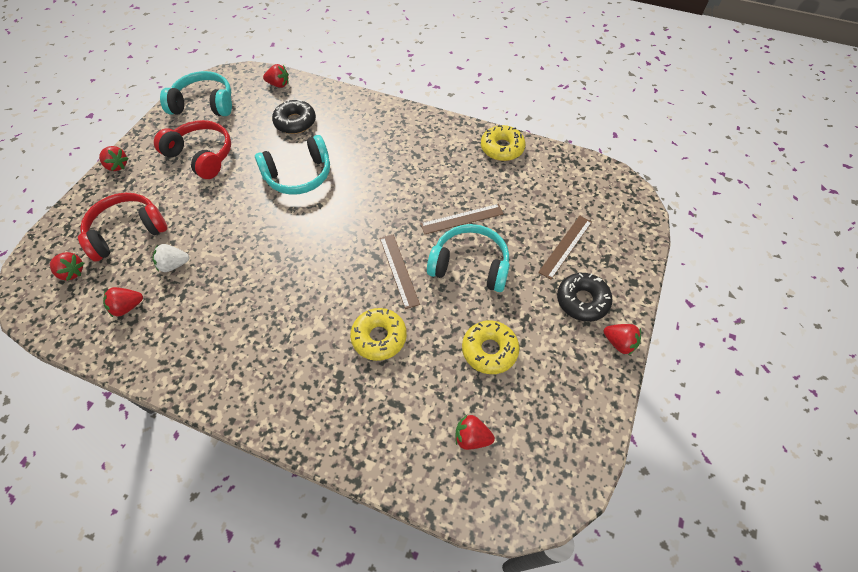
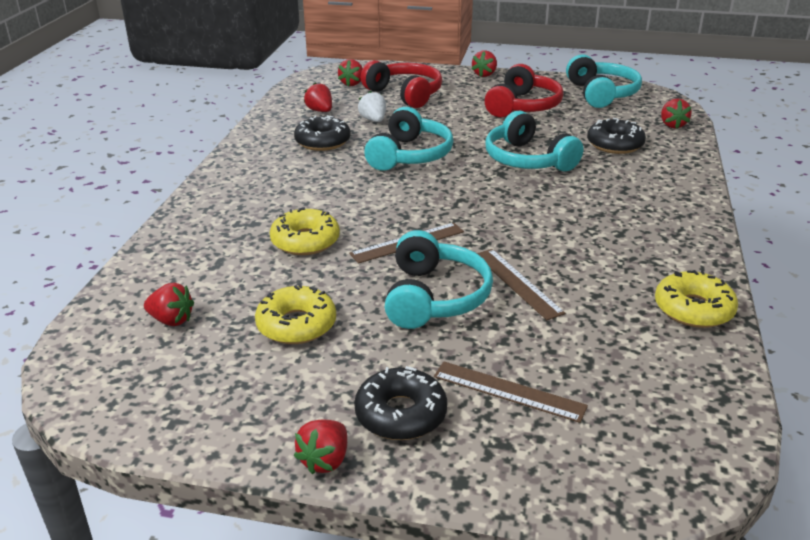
camera: 80 degrees right, 25 degrees down
(201, 310) = (322, 141): none -> black donut
(259, 248) = (409, 155): none -> turquoise headphones
(472, 437) = (171, 320): red strawberry -> red strawberry turned 105 degrees clockwise

